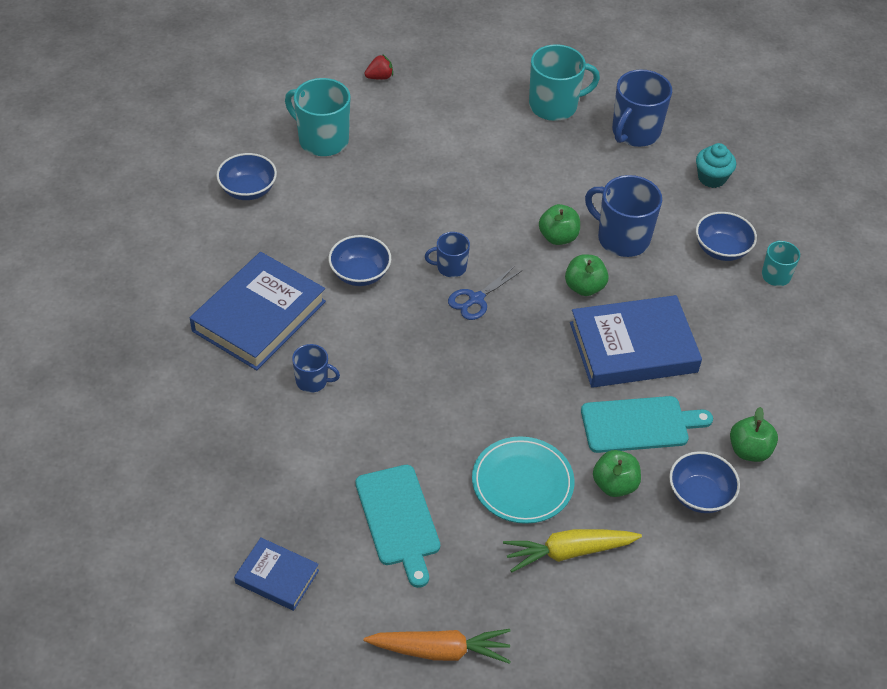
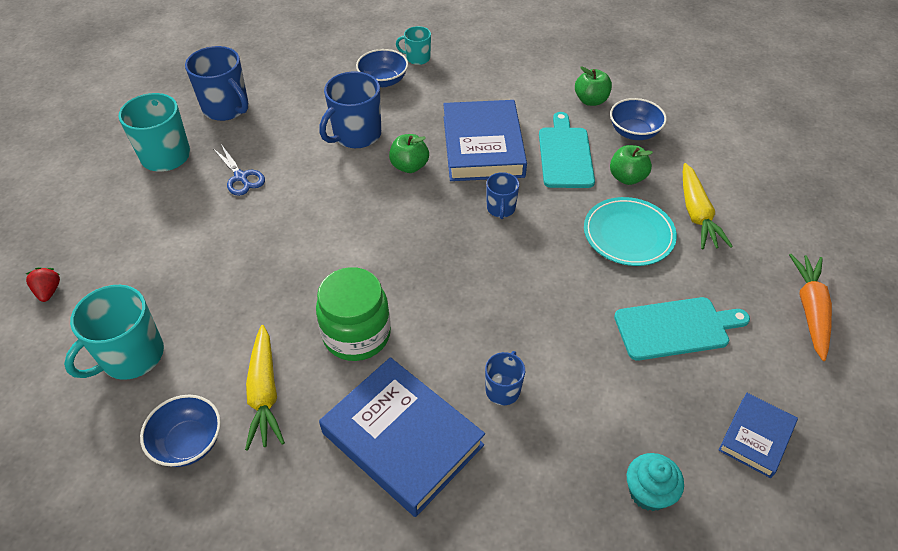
camera: 80 degrees left, 0 degrees up
(295, 224) = (264, 393): none -> yellow carrot
(360, 274) = (357, 335): blue bowl -> green jar
(450, 267) = (364, 257): blue mug -> blue mug (501, 209)
(476, 299) = (410, 242): blue scissors -> blue scissors (241, 177)
(558, 237) = (344, 175): green apple -> none
(712, 178) = (300, 73): turquoise cupcake -> turquoise cupcake (648, 492)

